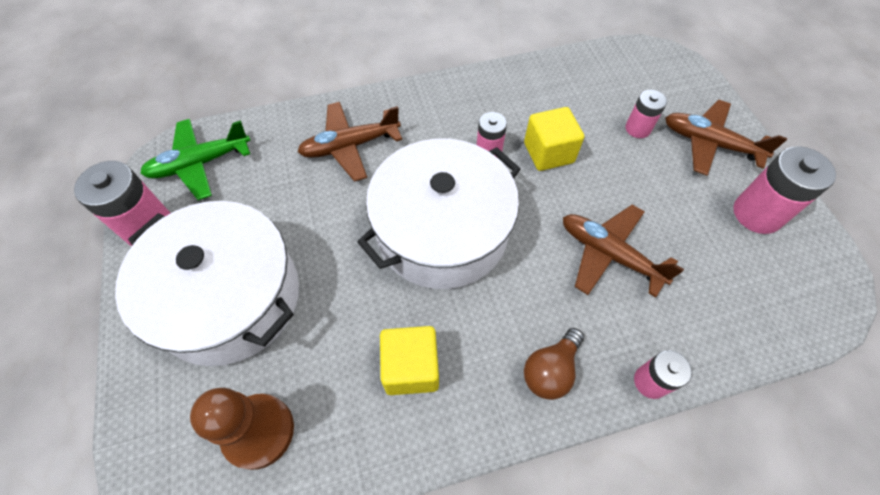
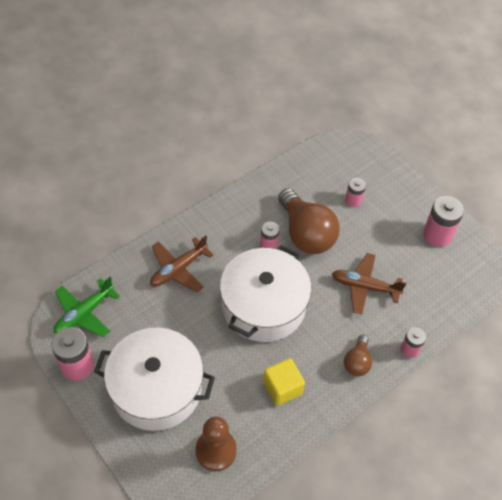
camera: 25 degrees left, 5 degrees down
(548, 153) = (306, 234): yellow cube -> brown light bulb
(709, 144) = (398, 198): brown plane -> none

